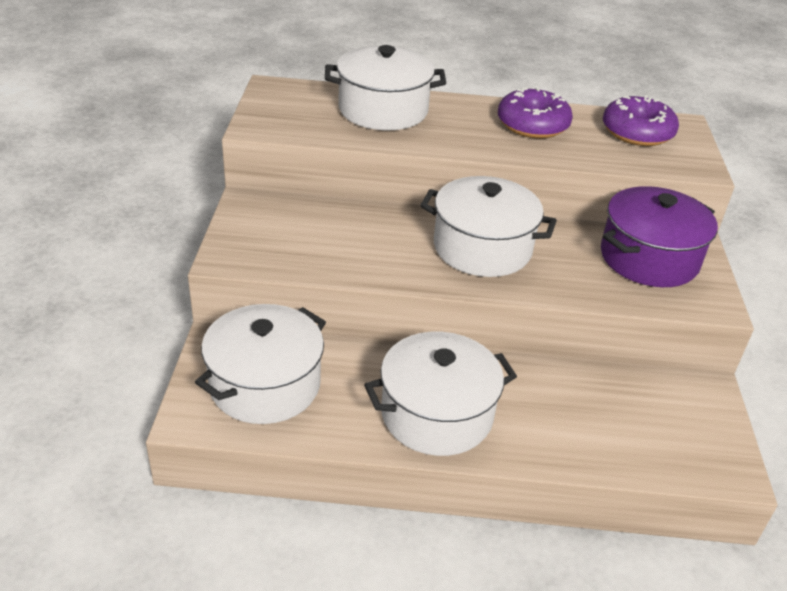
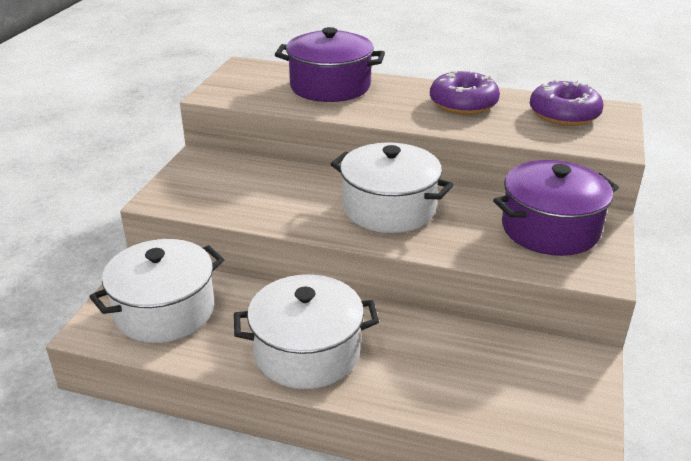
camera: 15 degrees right, 5 degrees down
(383, 110) = (330, 86): white pot -> purple pot

